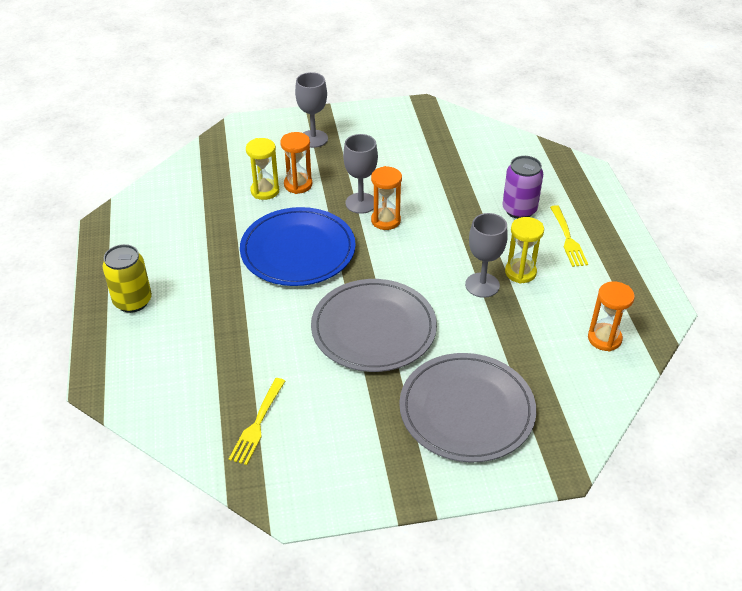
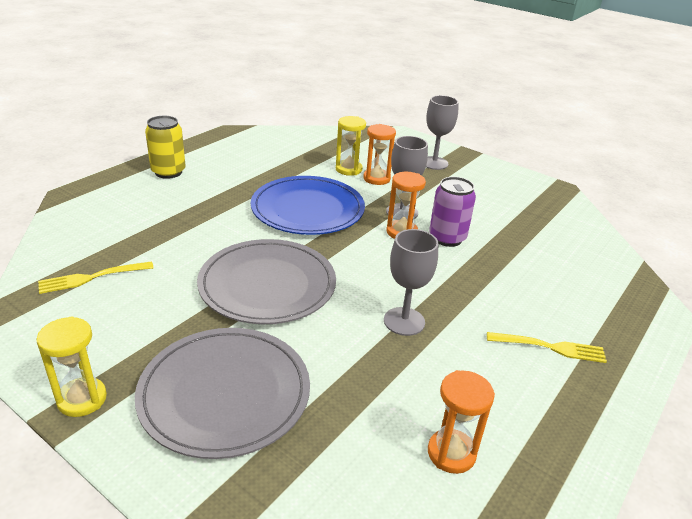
camera: 45 degrees right, 10 degrees down
(519, 210) = (534, 296): purple can -> purple can (447, 238)
(520, 272) = (456, 338): yellow hourglass -> yellow hourglass (82, 399)
(568, 238) = (550, 347): yellow fork -> yellow fork turned 120 degrees counterclockwise

